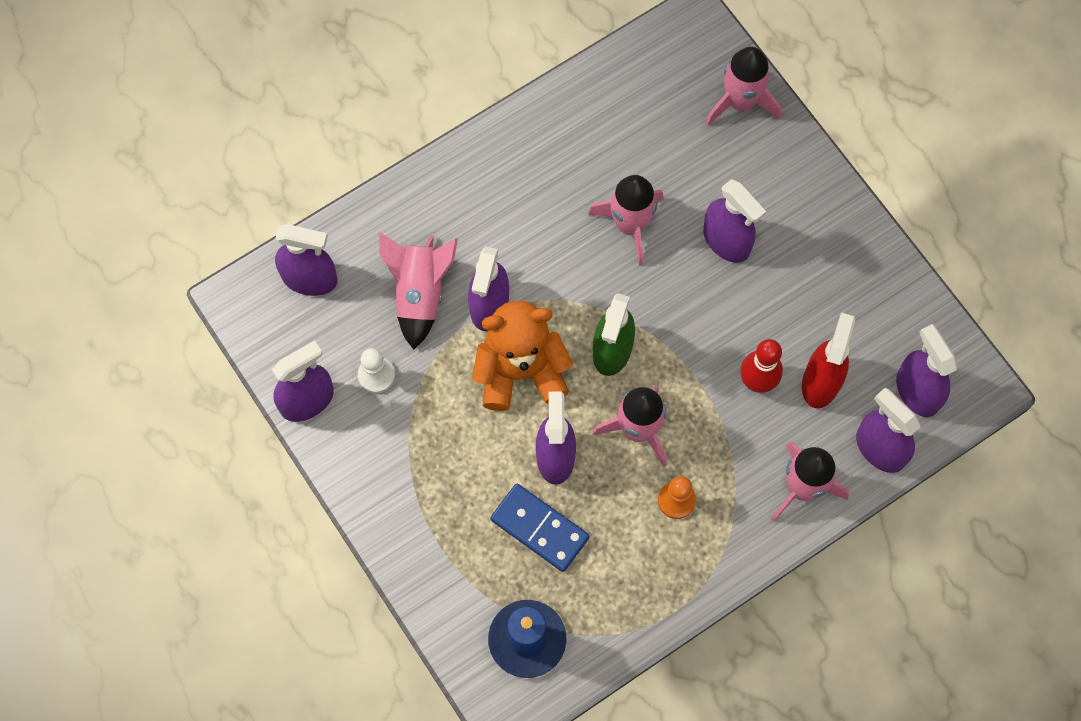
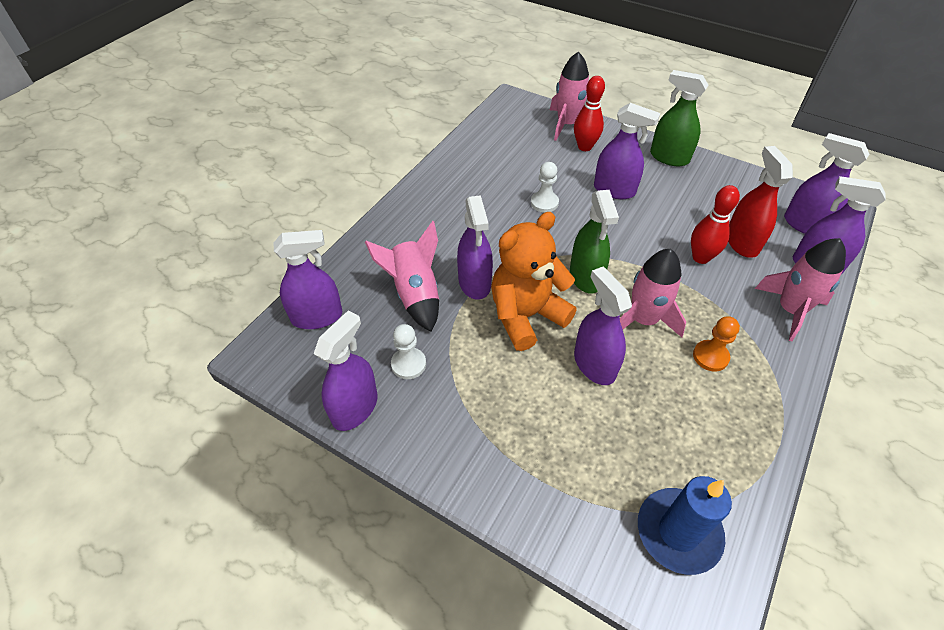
camera: 25 degrees left, 20 degrees down
(540, 528) = (620, 426): blue domino -> none
(630, 225) = (544, 203): pink rocket -> white pawn
(737, 152) = (584, 147): none -> red bowling pin
(833, 217) = (669, 157): none -> green spray bottle

